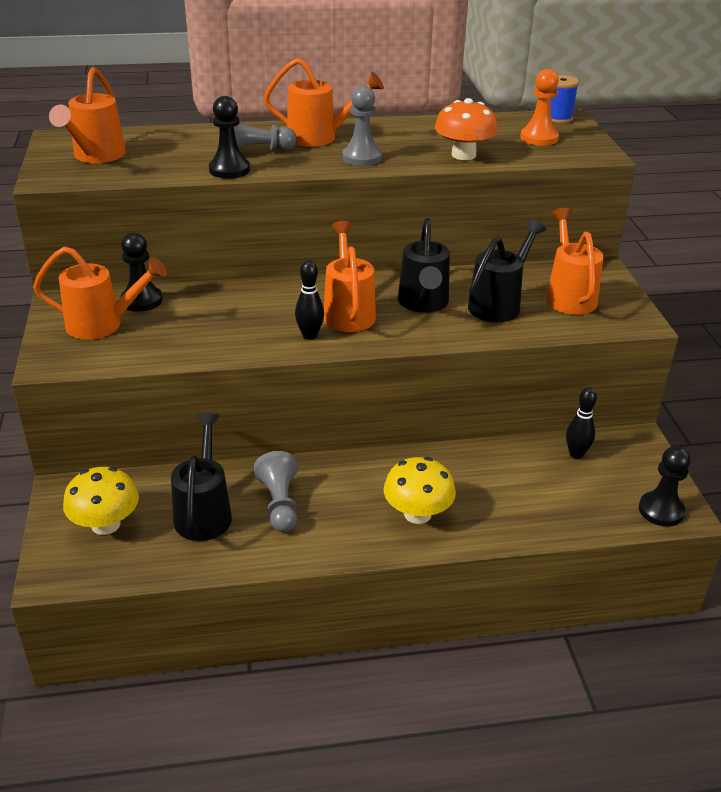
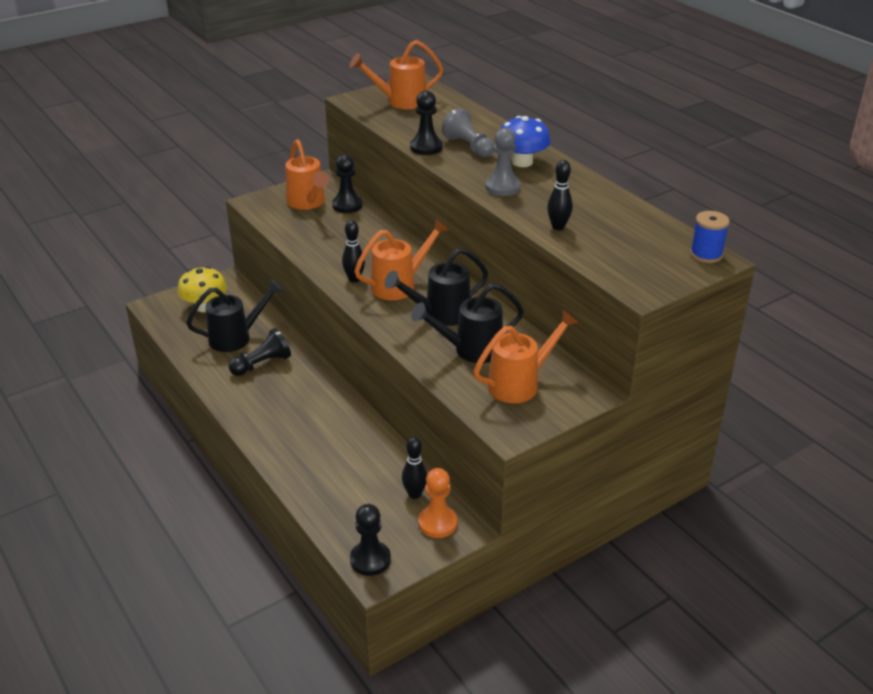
camera: 65 degrees right, 0 degrees up
(279, 504) = (262, 364): grey pawn -> black pawn
(319, 137) = (522, 162): orange watering can -> blue mushroom
(417, 514) = (287, 427): yellow mushroom -> none
(463, 155) = (558, 227): orange mushroom -> black bowling pin
(498, 304) = (471, 350): black watering can -> black watering can turned 150 degrees clockwise
(539, 138) = (641, 254): orange pawn -> orange pawn (437, 523)

